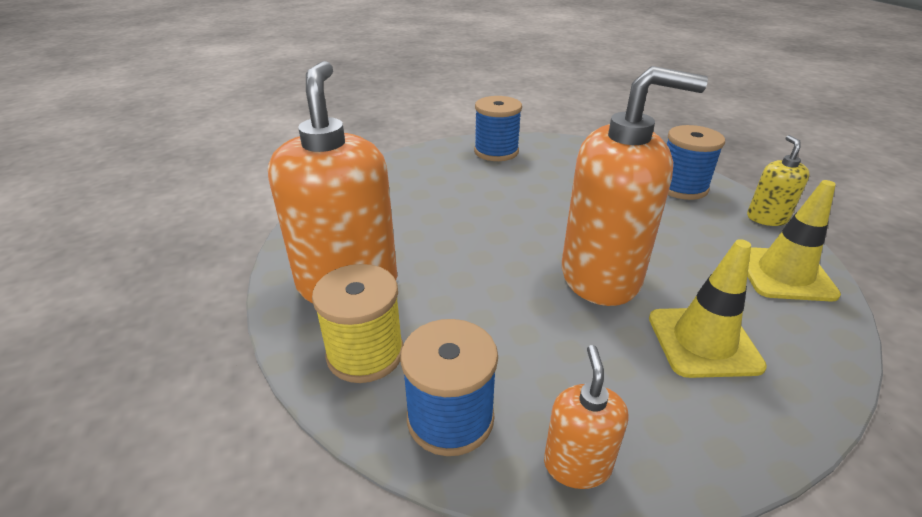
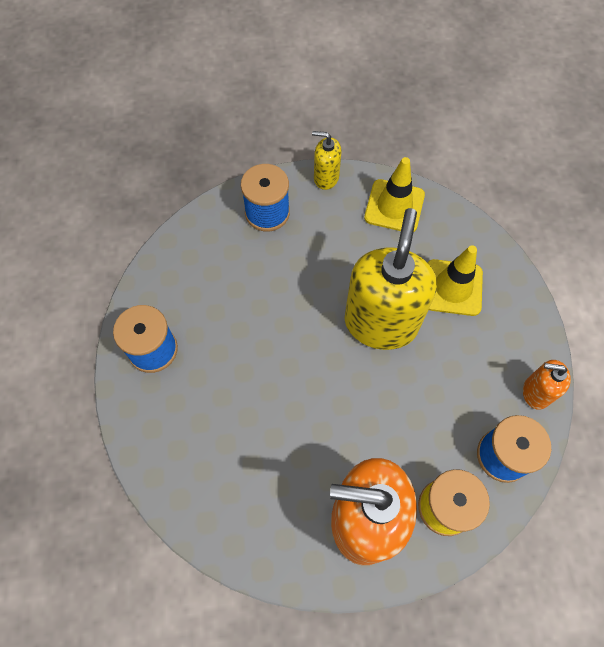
camera: 80 degrees left, 30 degrees up
(601, 276) = (381, 323): orange soap dispenser -> yellow soap dispenser

